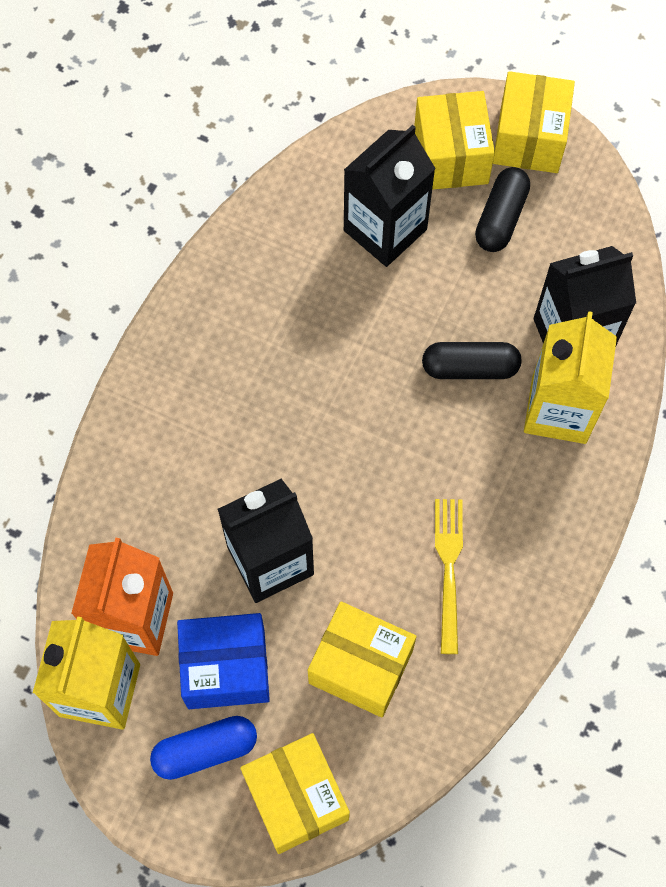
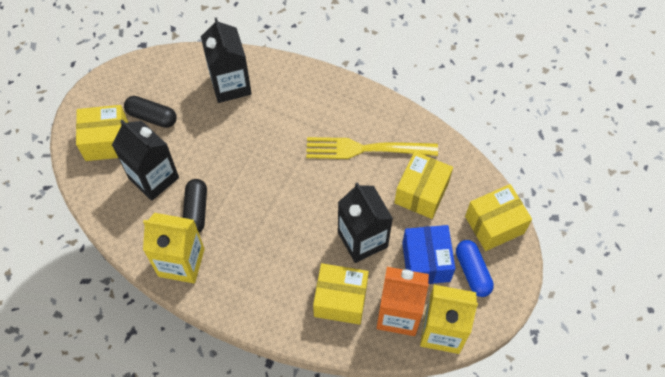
camera: 90 degrees left, 5 degrees down
(448, 567) = (364, 149): yellow fork -> yellow fork, size x1.50
(470, 367) = (247, 135): black capsule -> black capsule (196, 210)
(529, 138) = (100, 100): yellow box -> yellow box (340, 300)
(559, 410) = (274, 93): yellow carton -> yellow carton (181, 262)

